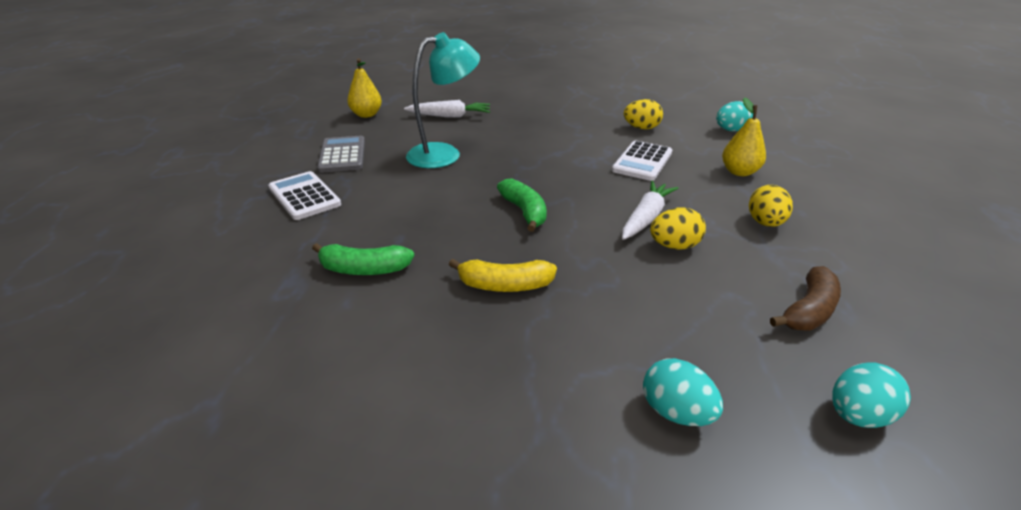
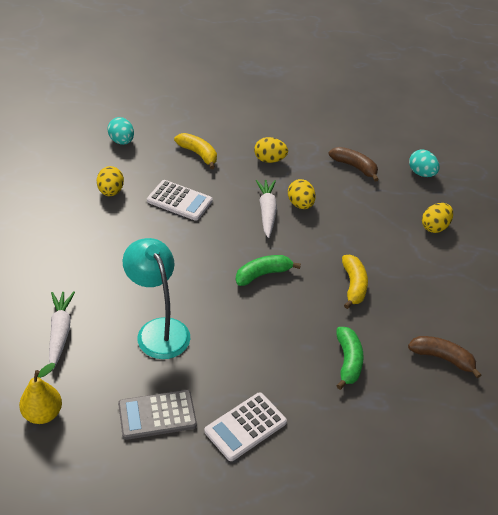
camera: 95 degrees left, 10 degrees up
(335, 371) = (442, 358): none -> brown banana
(646, 217) = (267, 212): white carrot -> white carrot turned 60 degrees clockwise
(676, 412) = (435, 227): turquoise egg -> yellow egg
(739, 172) = (198, 154): yellow pear -> yellow banana

